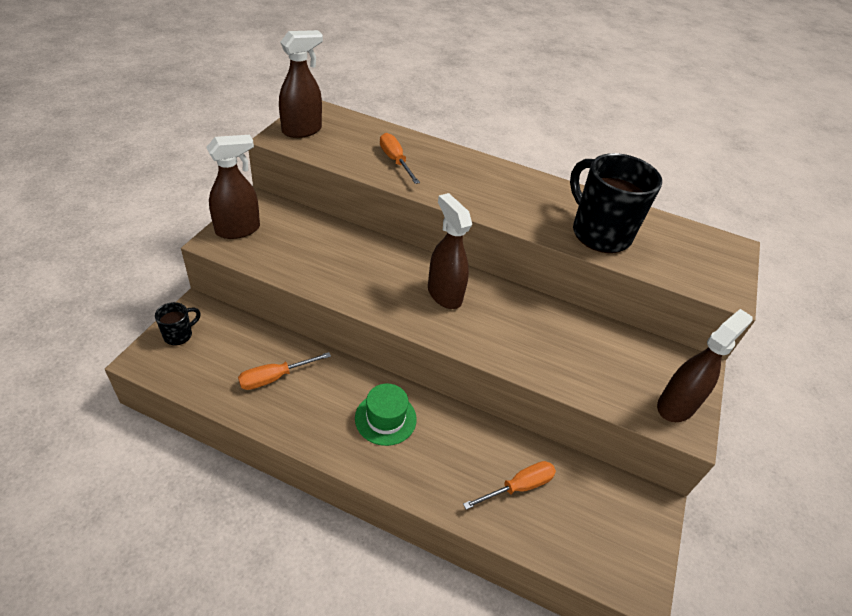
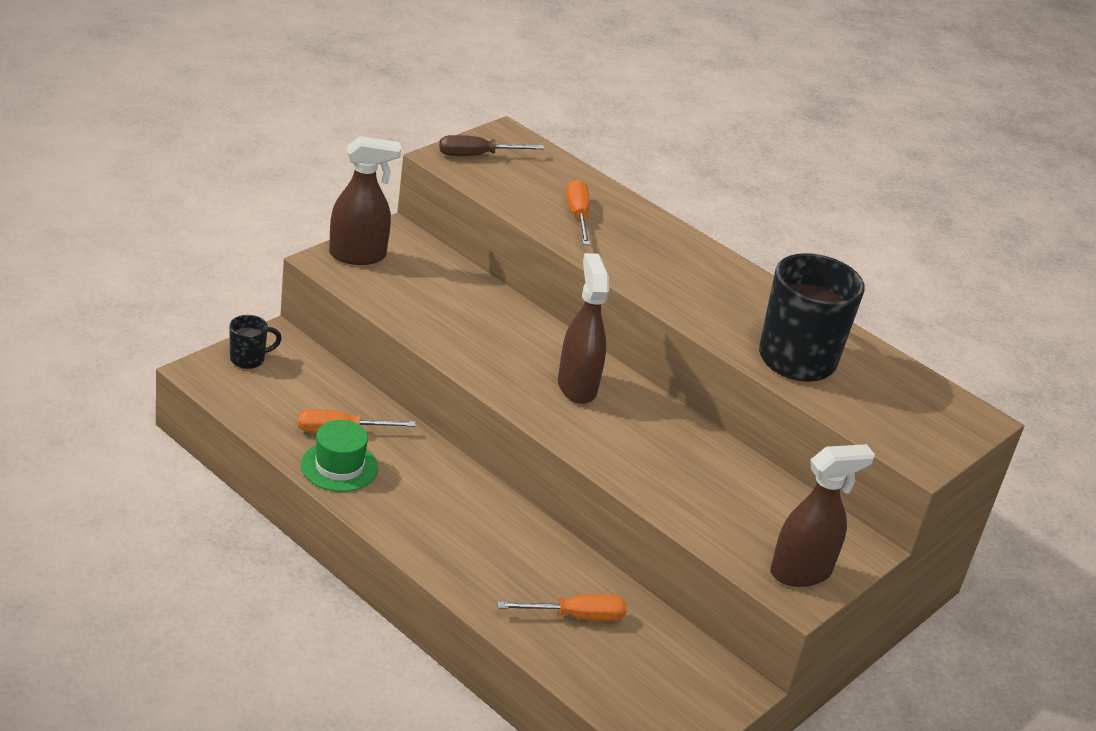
camera: 20 degrees right, 10 degrees down
(302, 130) = (477, 155): brown spray bottle -> brown screwdriver
(385, 418) = (452, 507): green hat -> green hat (339, 466)

